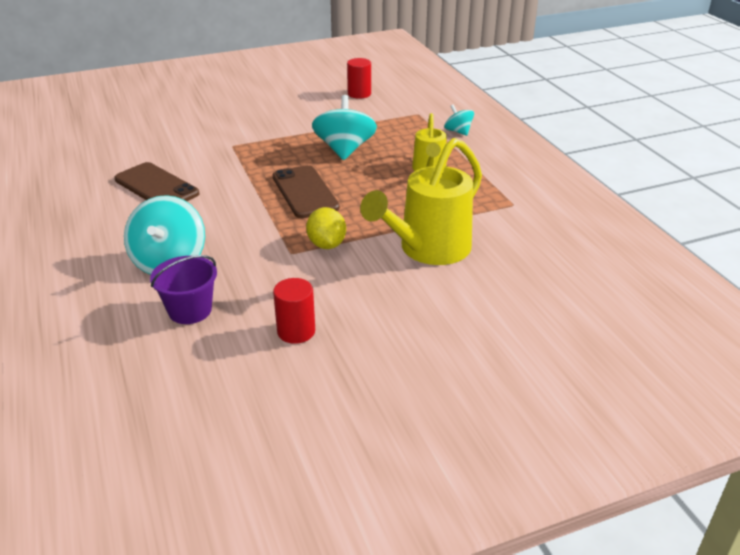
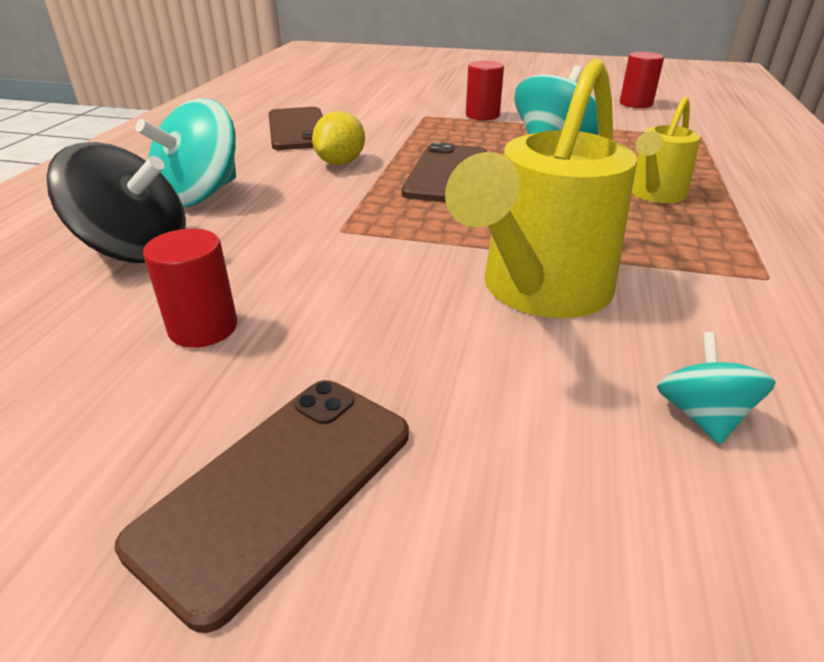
camera: 35 degrees right, 0 degrees up
(190, 310) = (136, 250): purple bucket -> black spinning top
(272, 134) = (482, 115): none -> red cylinder
(326, 244) = (397, 235): yellow lemon -> yellow lemon (340, 163)
(414, 369) = (278, 486): none -> brown phone
(427, 250) = (538, 292): yellow watering can -> yellow watering can turned 45 degrees counterclockwise
(458, 131) = (747, 165): turquoise spinning top -> turquoise spinning top (701, 415)

